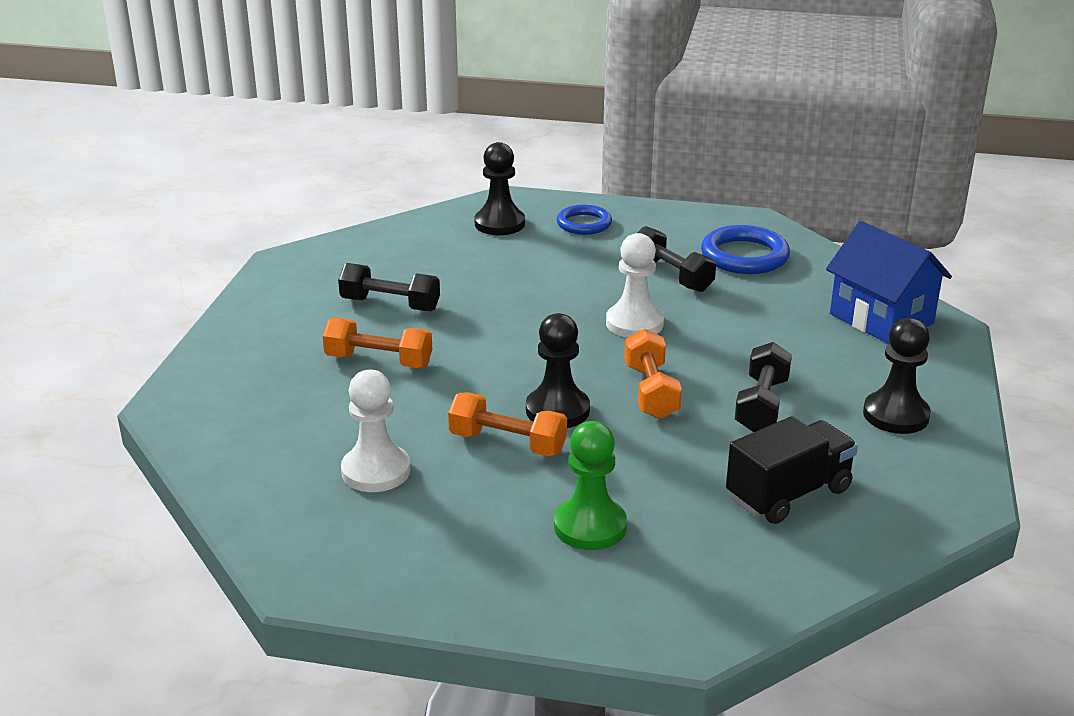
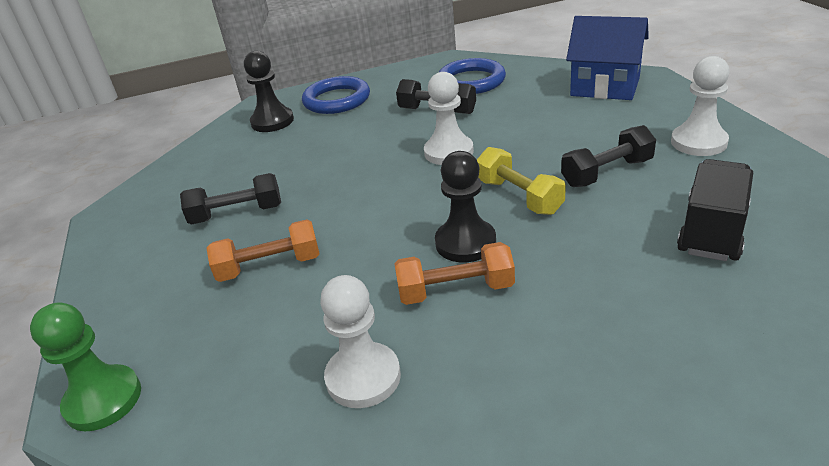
camera: 25 degrees left, 5 degrees up
(584, 224) = (337, 100): blue ring -> blue ring, size x1.51
(590, 526) = (608, 335): green pawn -> green pawn (103, 400)
(651, 391) = (519, 196): orange dumbbell -> yellow dumbbell
(761, 405) = (607, 173): black dumbbell -> black dumbbell turned 75 degrees clockwise
(896, 415) = (698, 142): black pawn -> white pawn

